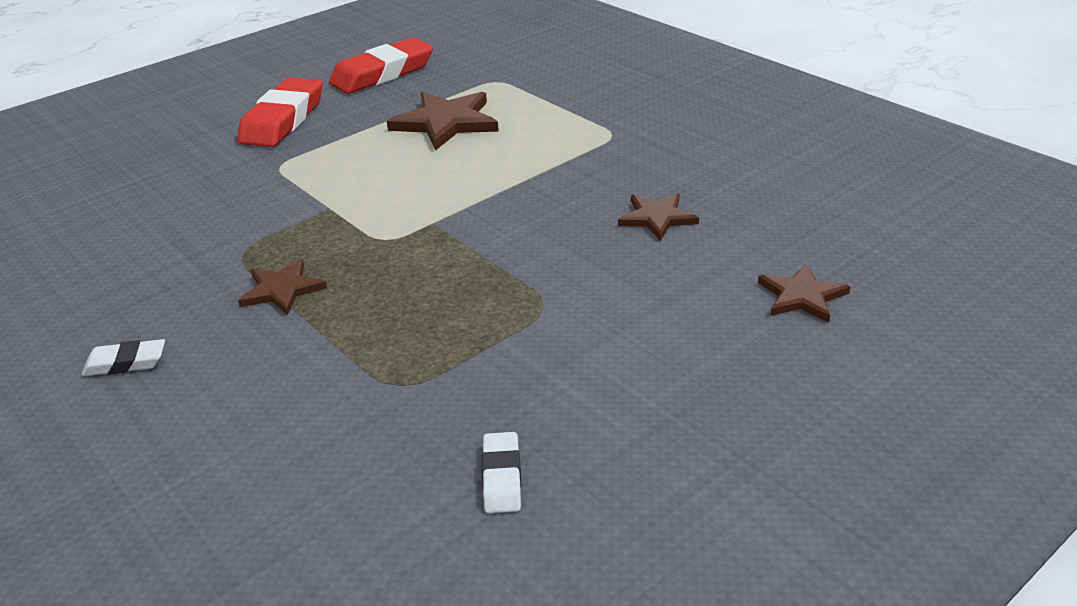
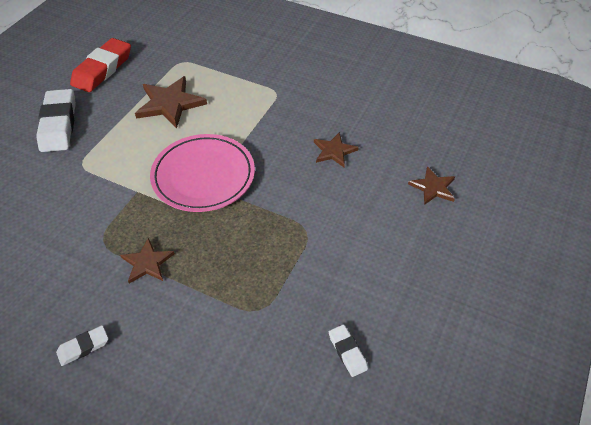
camera: 25 degrees left, 15 degrees up
(283, 120) = (59, 124): red eraser -> white eraser
(434, 209) = (203, 176): none -> pink plate

